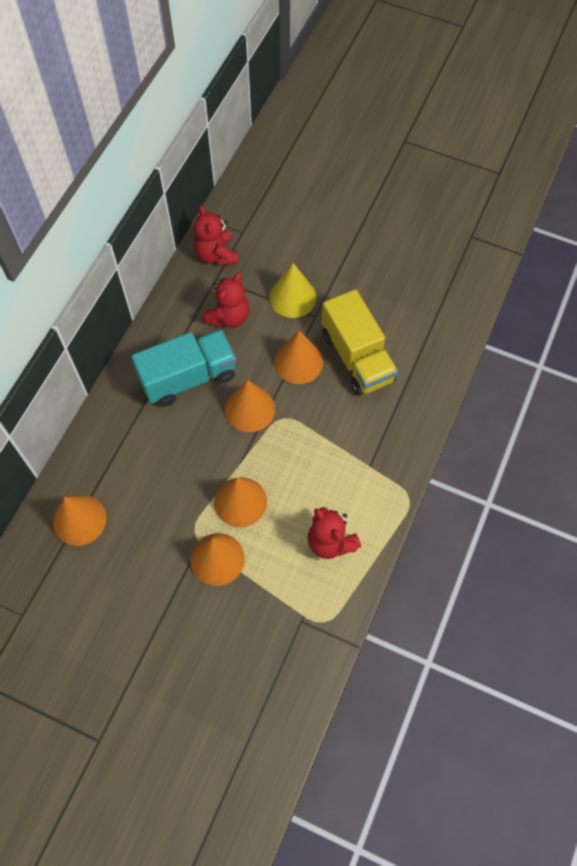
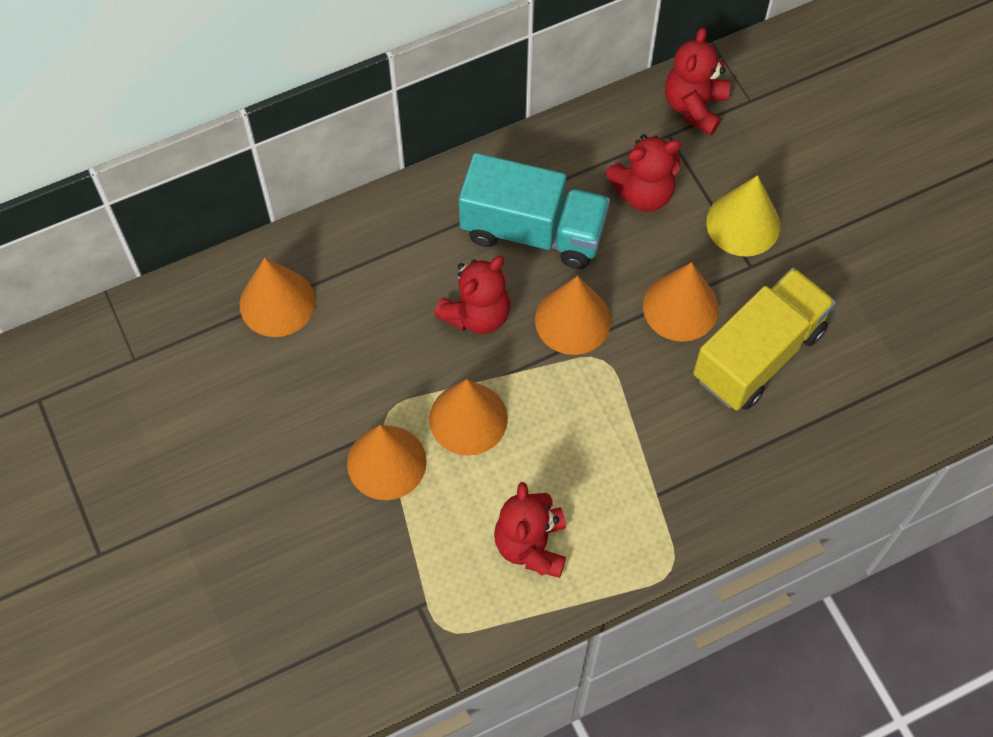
camera: 40 degrees right, 0 degrees up
(197, 443) = (477, 314): none -> red teddy bear
(357, 357) = (758, 354): yellow truck -> yellow truck turned 150 degrees counterclockwise

